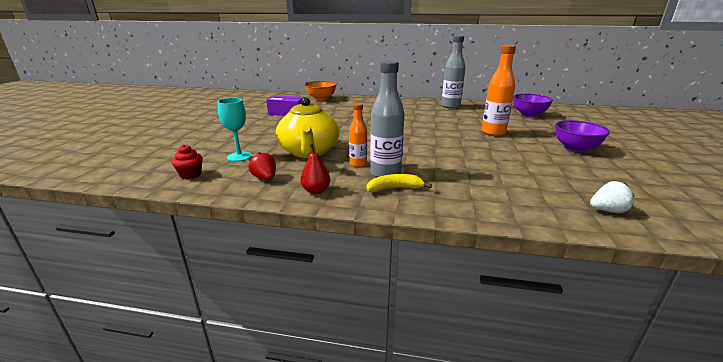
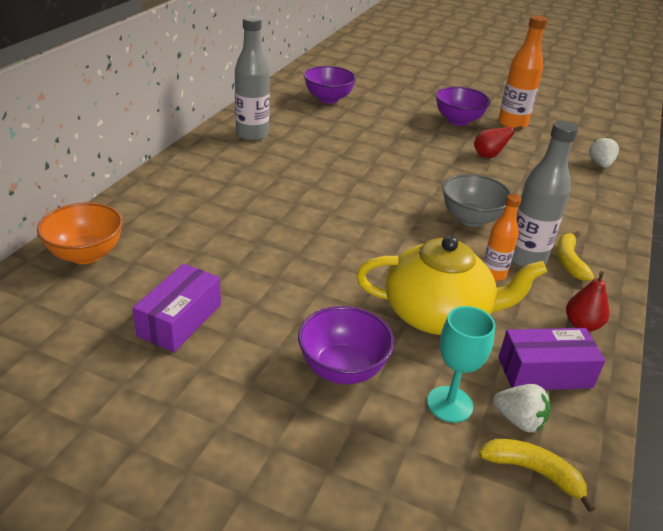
camera: 80 degrees left, 10 degrees up
(190, 175) = (533, 472): red cupcake -> yellow banana
(226, 171) = (519, 420): none -> white strawberry
(262, 137) = (342, 369): none -> purple bowl
(265, 178) = (544, 372): red strawberry -> purple box
(420, 156) = (471, 219): none -> grey bowl
(493, 132) = (392, 145): orange bottle -> orange bottle (512, 124)
(529, 160) = (488, 156): none -> red pear

